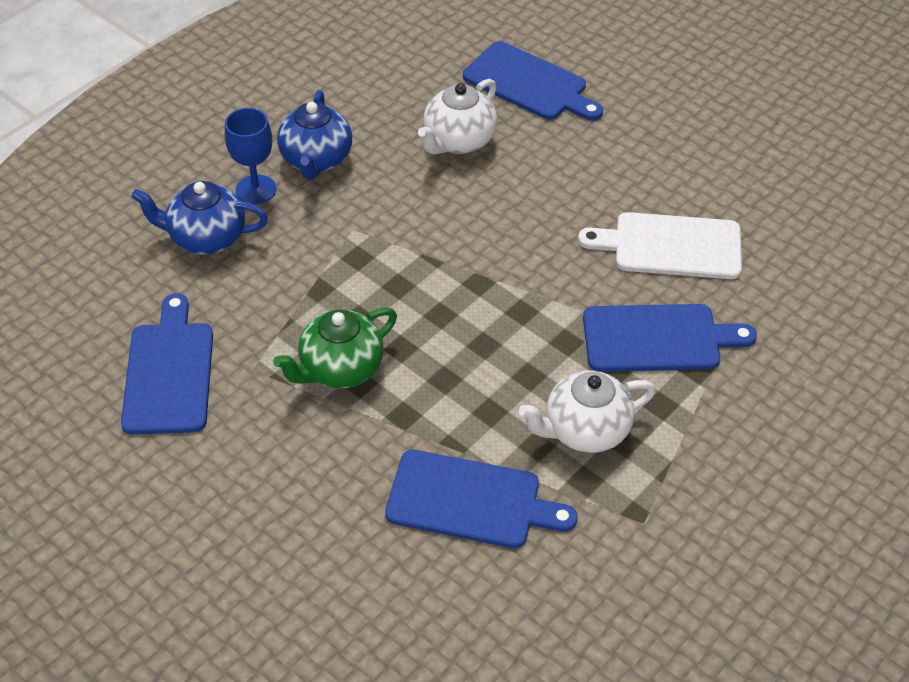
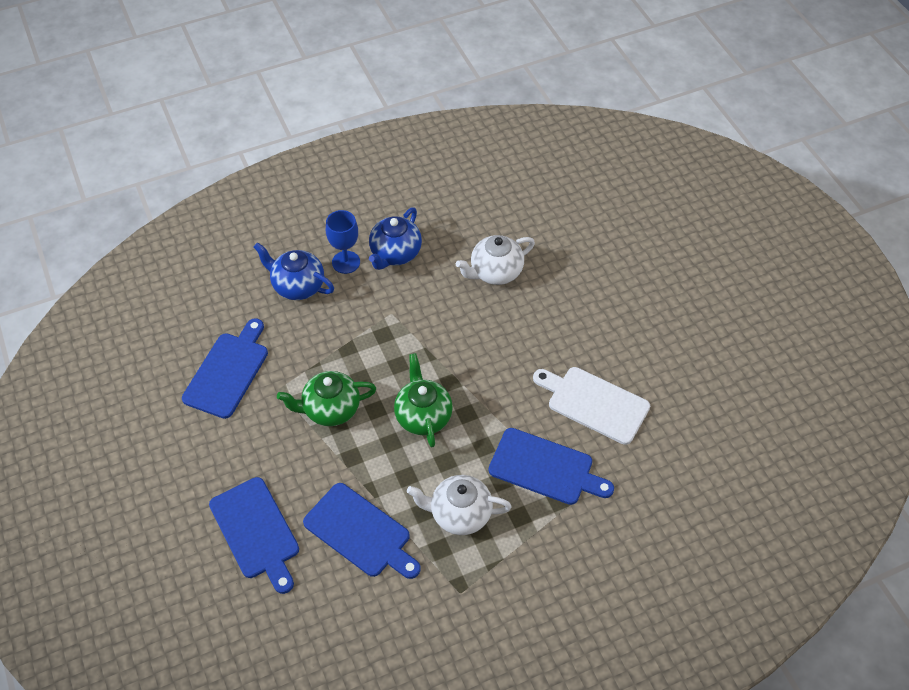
camera: 25 degrees right, 5 degrees up
(467, 334) = (423, 416): none -> green teapot
(529, 84) = (567, 245): blue cutting board -> blue cutting board (256, 531)

